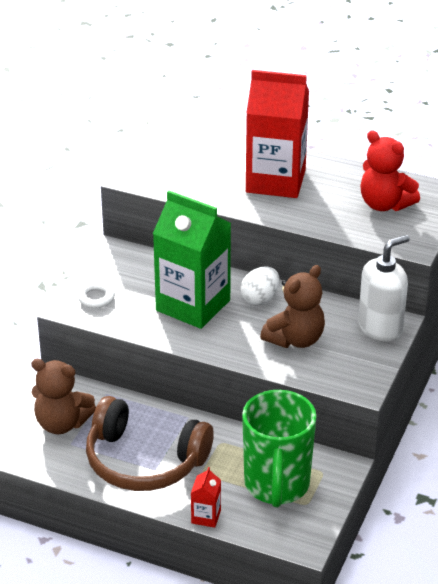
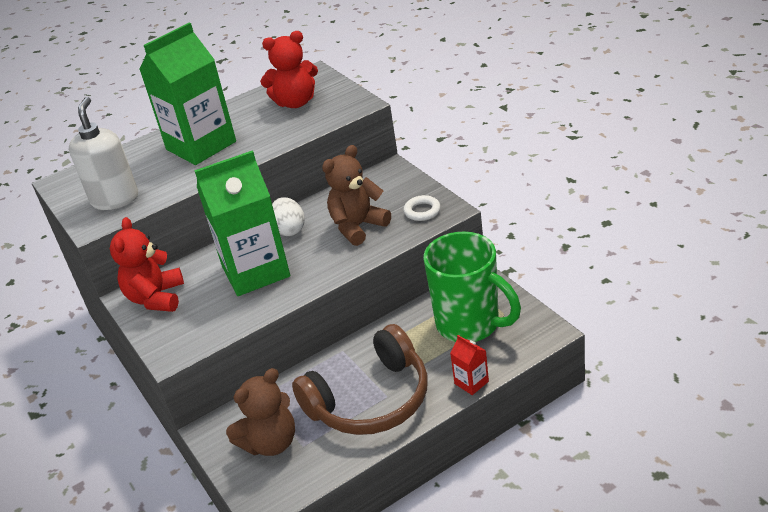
camera: 50 degrees left, 0 degrees up
(96, 298) = (178, 330): white ring -> white ring (422, 211)
(123, 266) = (156, 298): none -> red teddy bear
(275, 181) = (201, 145): red carton -> green carton
(295, 339) = (358, 227): brown teddy bear -> brown teddy bear turned 120 degrees counterclockwise
(380, 328) = (389, 178): white soap dispenser -> white soap dispenser (115, 199)

